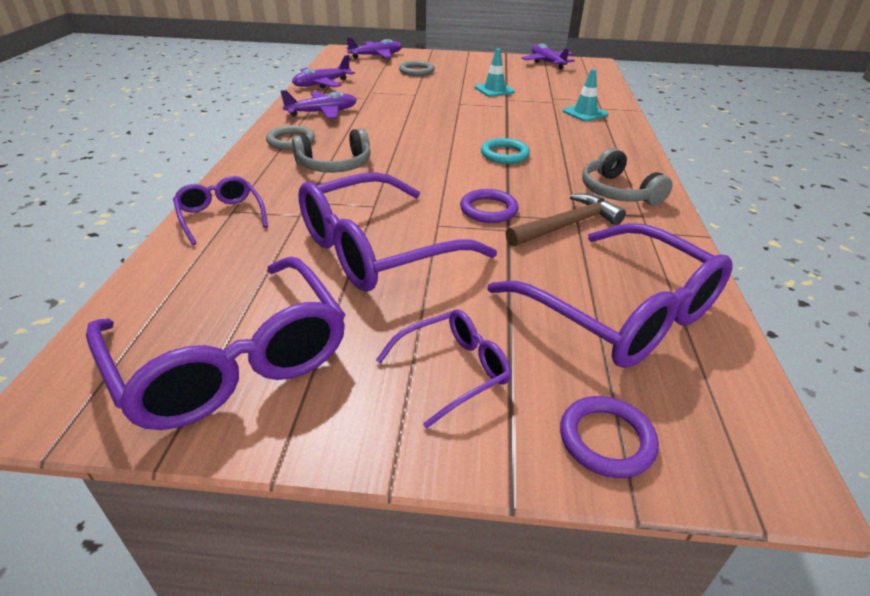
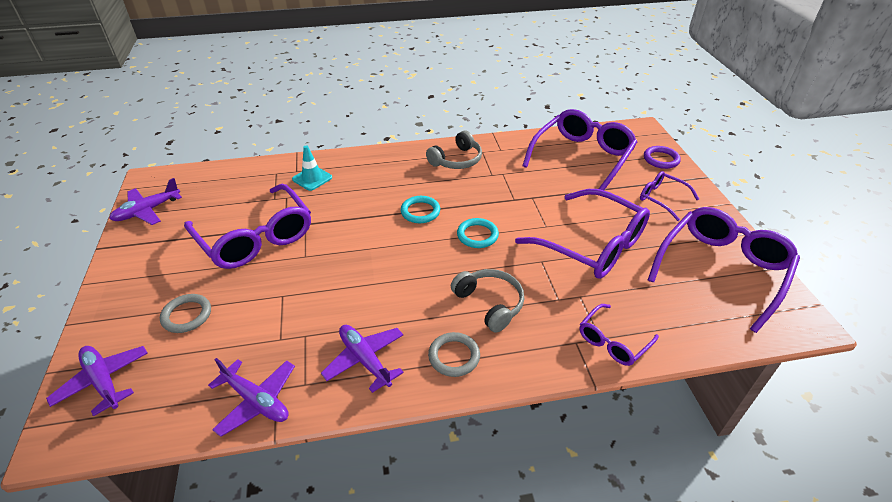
camera: 105 degrees left, 5 degrees up
(444, 177) = (477, 235): none -> turquoise ring
(488, 210) = (513, 208): purple ring -> none
(494, 90) = (256, 238): turquoise traffic cone -> purple glasses
(567, 225) = (512, 176): brown hammer -> none

